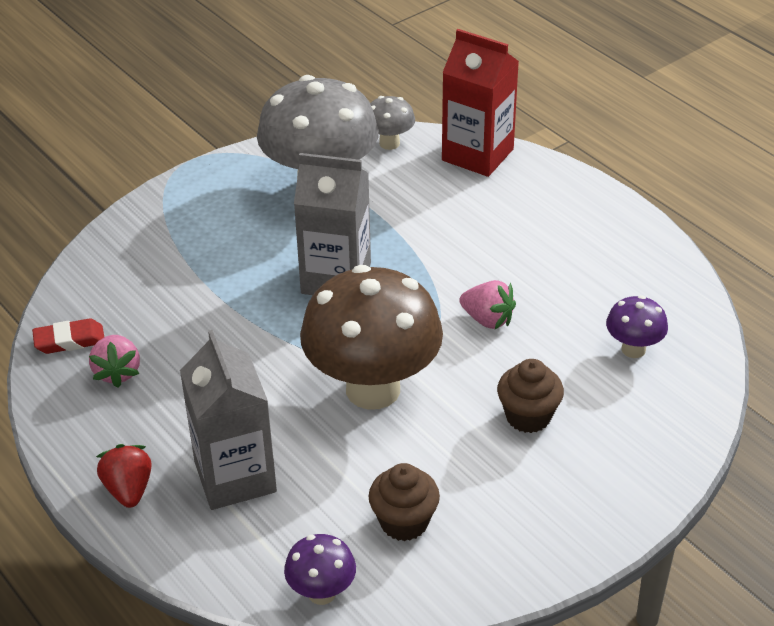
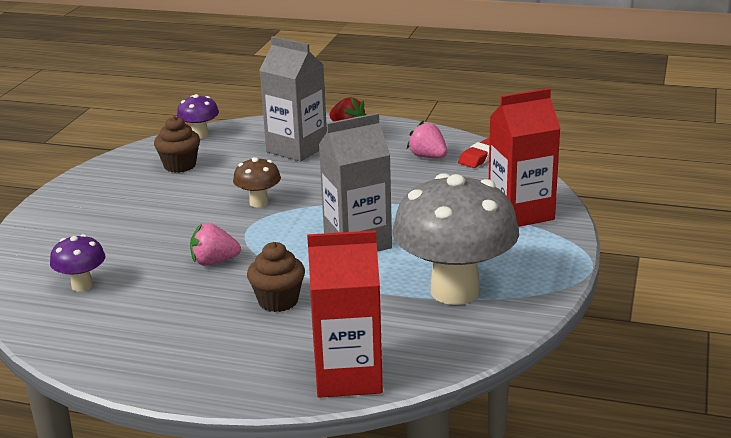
camera: 145 degrees right, 15 degrees down
(154, 240) = (521, 213): none -> red carton
(373, 389) = (259, 203): brown mushroom -> brown mushroom, size x0.45
(389, 143) = (446, 350): grey mushroom -> none
(528, 416) = (139, 226): brown cupcake -> brown cupcake (278, 301)

